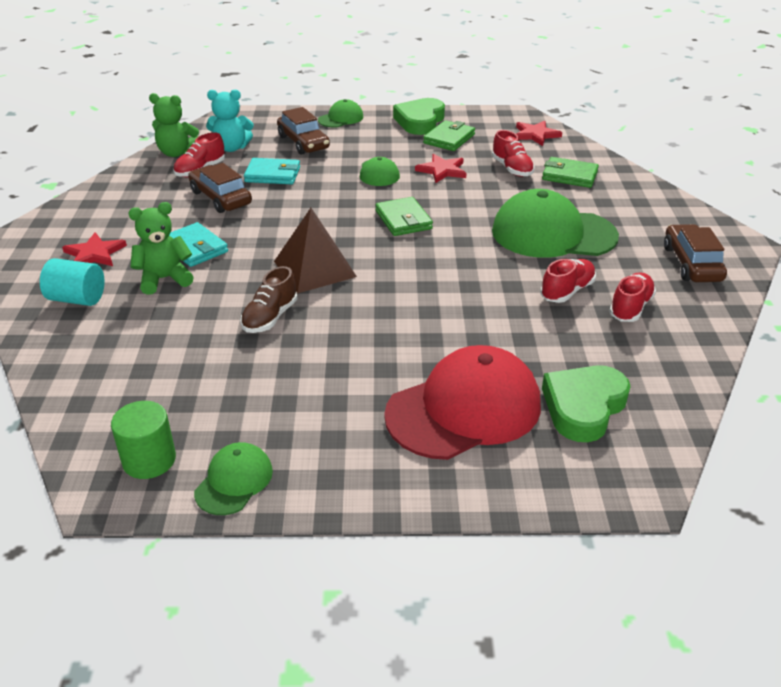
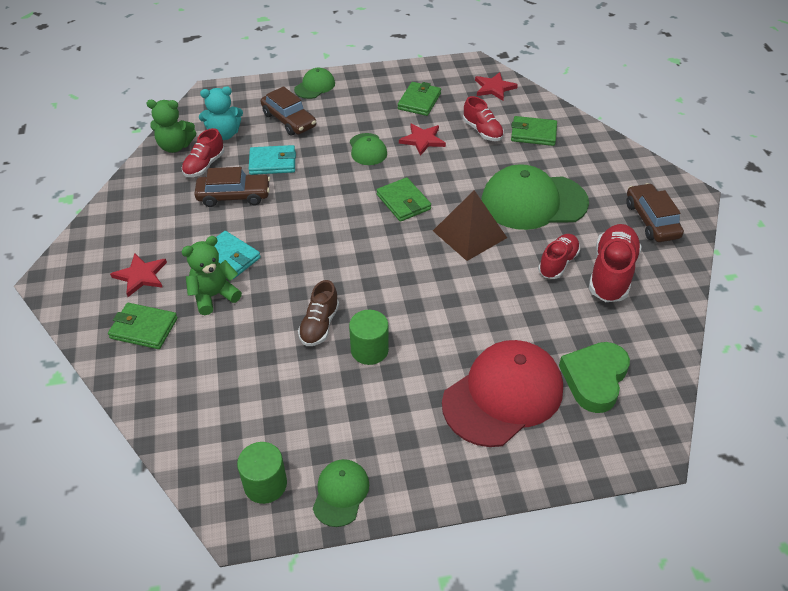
camera: 10 degrees left, 10 degrees up
(77, 299) = (144, 328): turquoise cylinder -> green wallet
(221, 198) = (234, 196): brown car -> brown car turned 135 degrees clockwise
(314, 269) = (342, 267): brown pyramid -> brown pyramid (469, 234)
(318, 347) = (369, 350): none -> green cylinder
(420, 121) = (388, 82): green heart -> none
(630, 307) = (611, 273): red shoe -> red shoe, size x1.58

